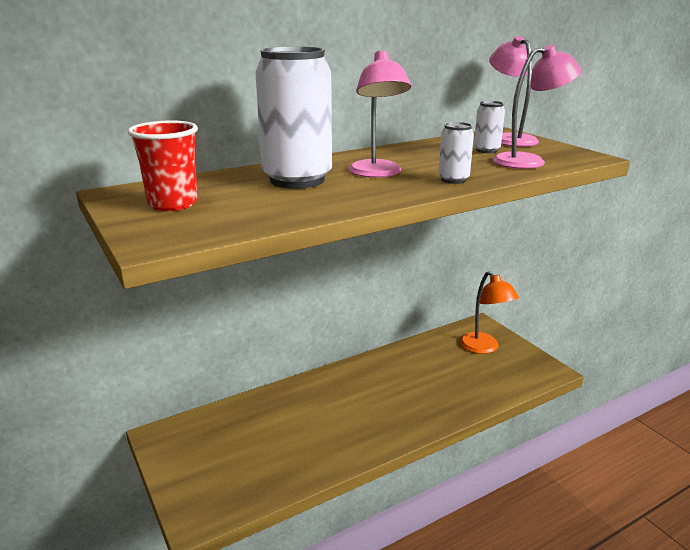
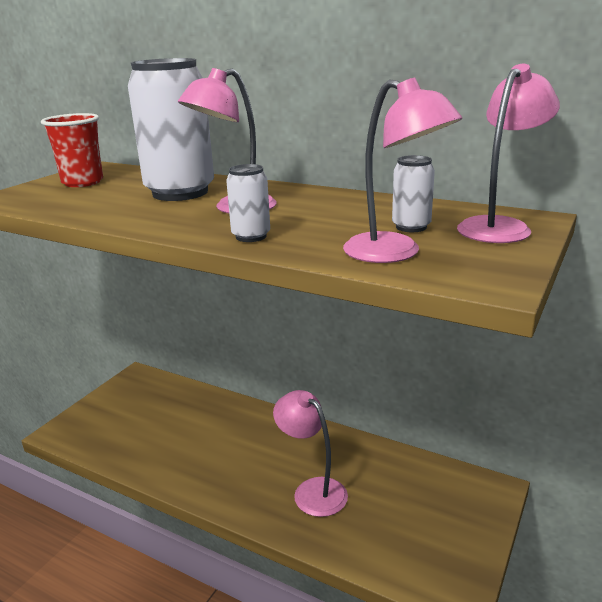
camera: 60 degrees right, 0 degrees up
(427, 388) = (312, 490): none -> pink lamp
(484, 348) = (442, 509): orange lamp -> none

